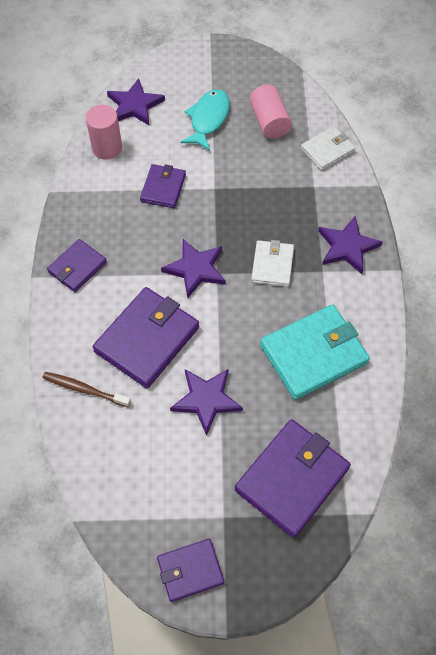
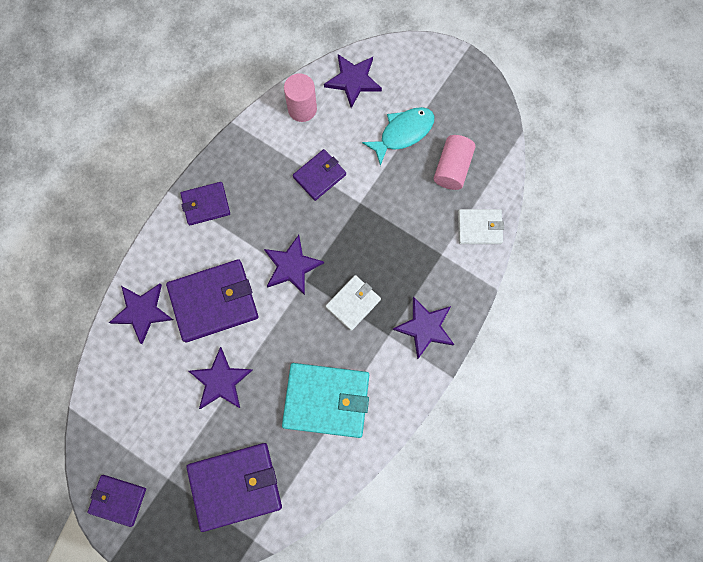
camera: 35 degrees right, 15 degrees up
(85, 389) = (142, 311): brown toothbrush -> purple star

